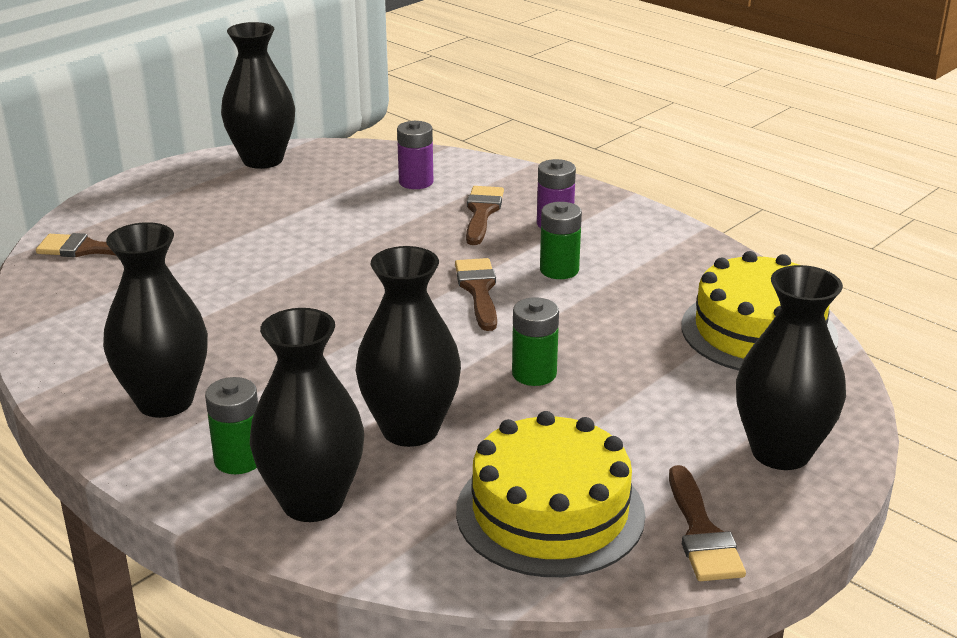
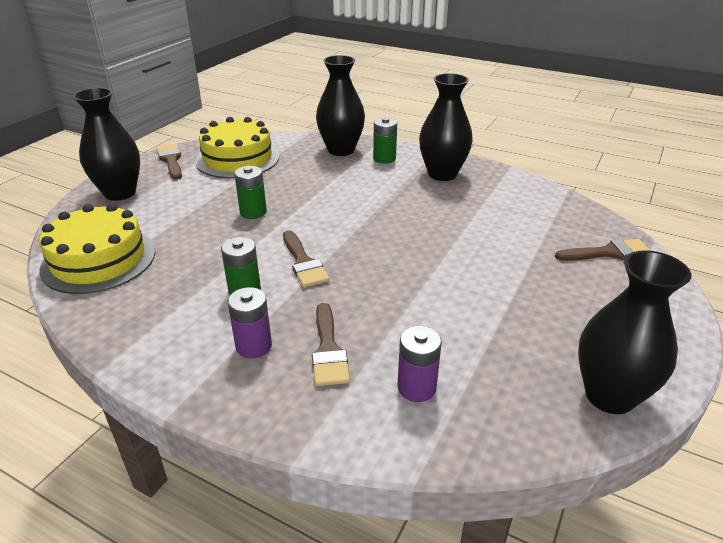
camera: 165 degrees right, 5 degrees up
(410, 429) = (312, 178): black vase -> none

